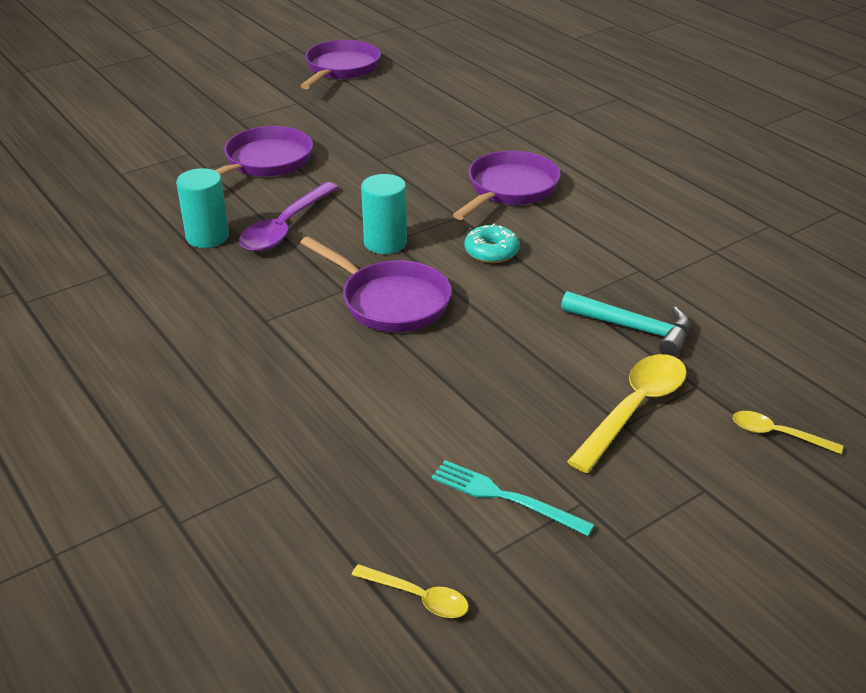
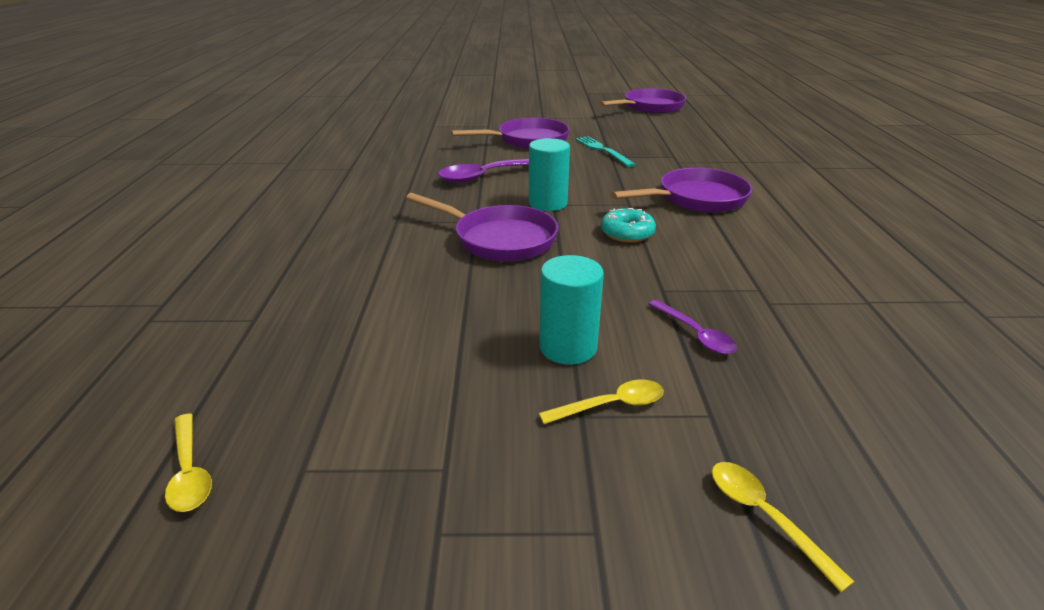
camera: 35 degrees right, 5 degrees down
(207, 237) = (433, 167): turquoise cylinder -> turquoise cylinder (568, 347)
(390, 301) = (499, 239): purple pan -> purple pan turned 45 degrees counterclockwise
(504, 497) = (382, 423): turquoise fork -> turquoise fork (602, 150)
(633, 329) = (695, 334): turquoise hammer -> purple spoon
(634, 409) = (611, 405): yellow spoon -> yellow spoon, size x0.55

